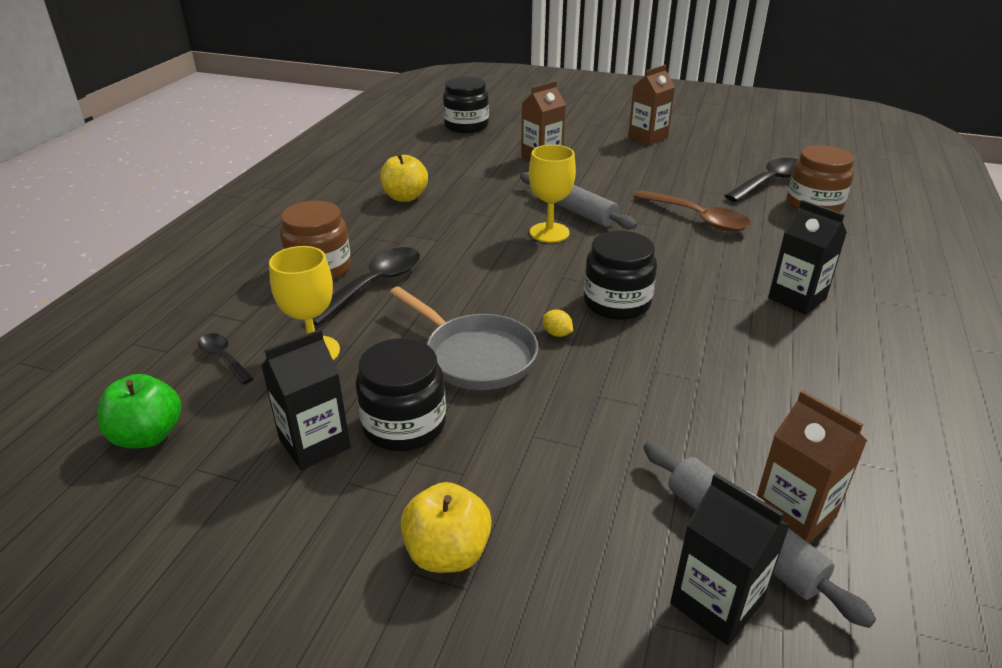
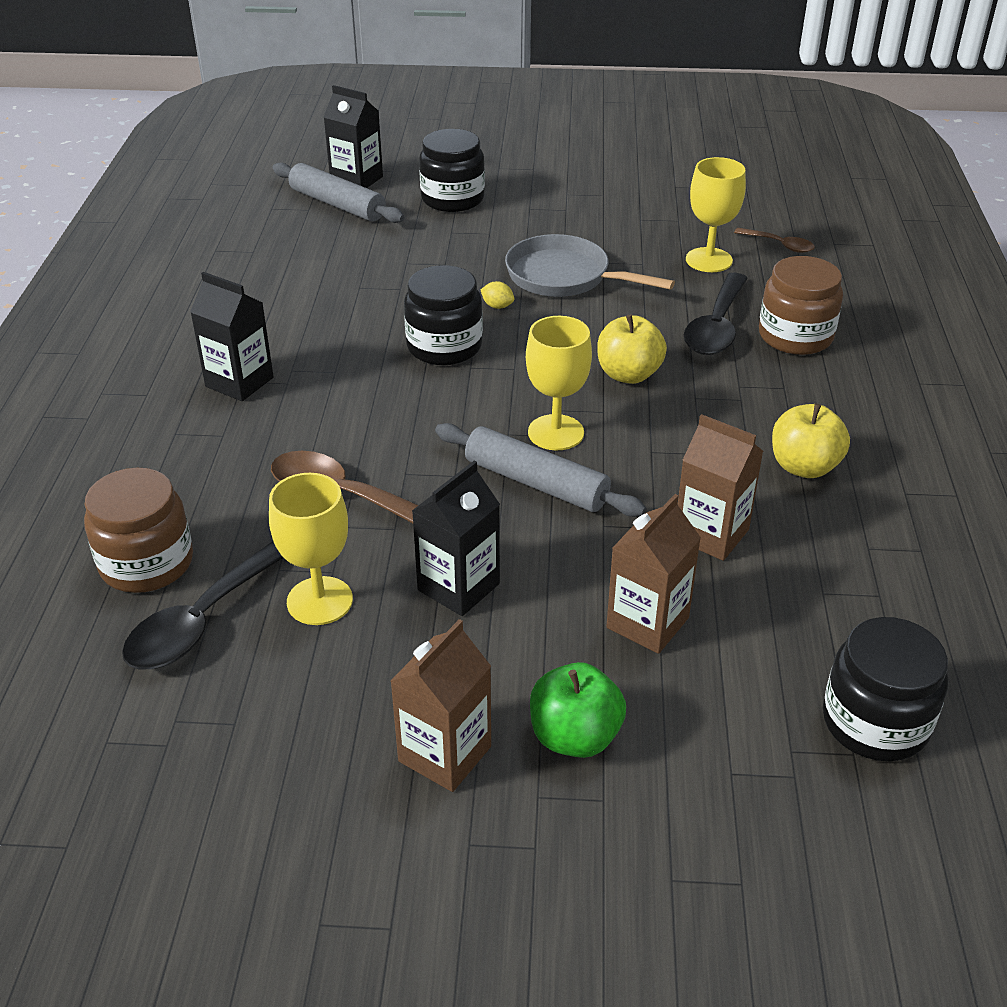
camera: 165 degrees right, 5 degrees up
(148, 436) = (765, 196): green apple -> green apple (575, 736)
(223, 358) = (779, 245): black spoon -> brown spoon
(314, 444) = (644, 208): black carton -> black carton (458, 587)
(404, 425) = (589, 226): black jar -> black jar (452, 199)
(447, 553) = (517, 177): yellow apple -> yellow apple (628, 374)
(708, 181) = (319, 601): none -> yellow goblet
(793, 515) = (300, 218): brown carton -> brown carton (711, 534)

